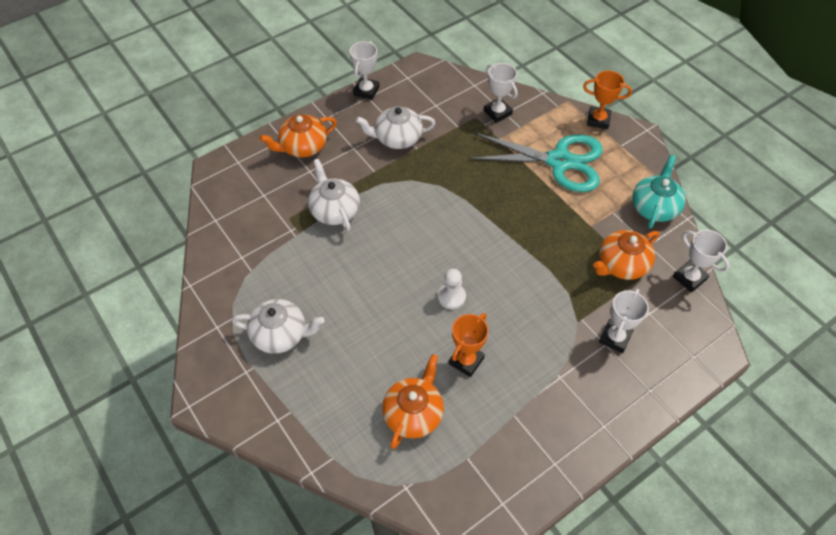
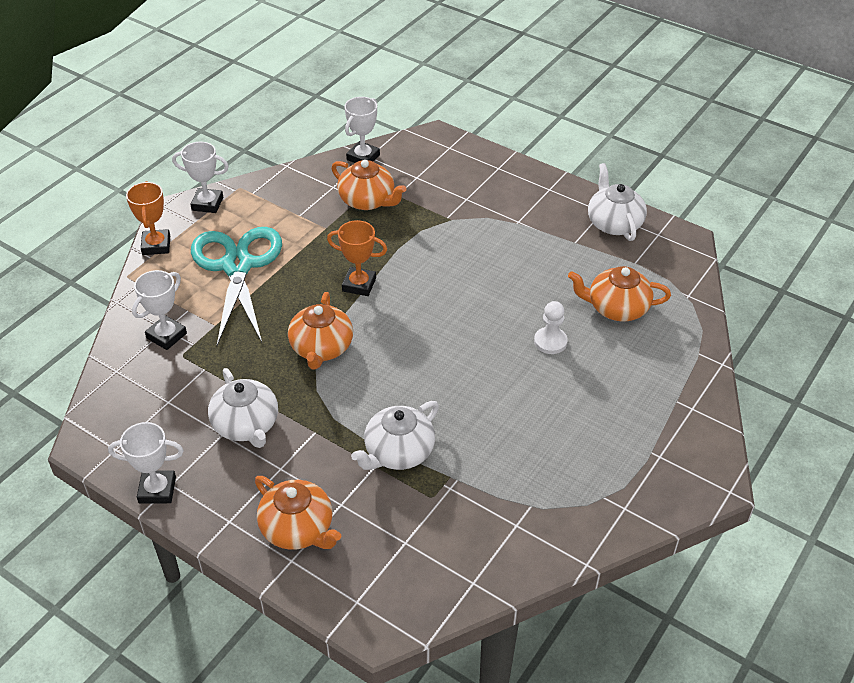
camera: 110 degrees left, 10 degrees down
(280, 334) = (598, 442): white teapot -> white teapot (614, 223)
(451, 192) = (321, 348): none -> orange teapot
(451, 297) = (471, 313): white pawn -> white pawn (550, 342)
(466, 361) = (539, 285): orange trophy -> orange trophy (359, 285)
(615, 338) = (456, 194): white trophy -> white trophy (207, 204)
(654, 207) = (280, 188): turquoise teapot -> none

